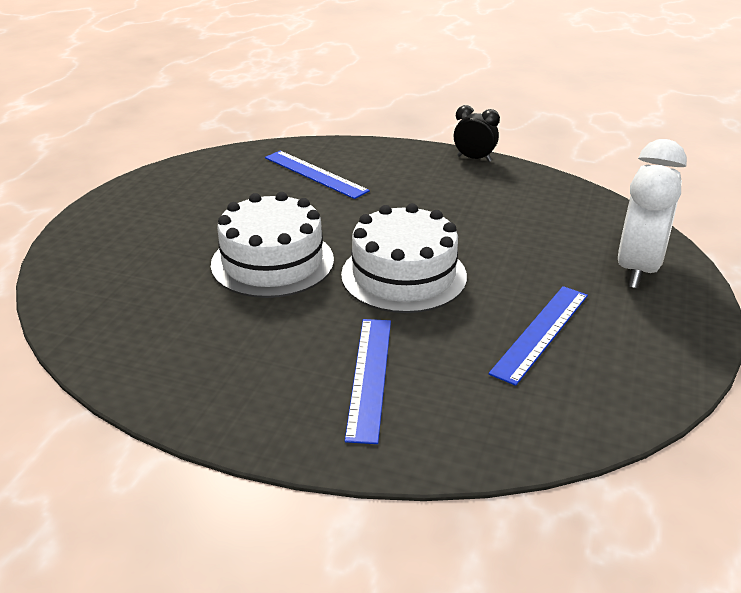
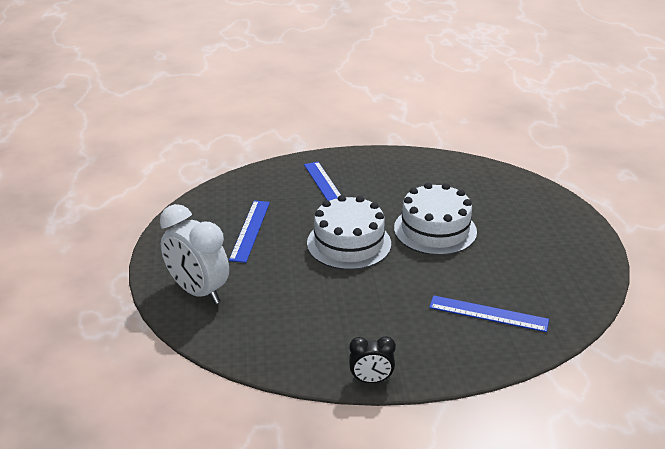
camera: 155 degrees right, 0 degrees up
(637, 269) = (198, 291): white clock -> white clock turned 45 degrees counterclockwise

